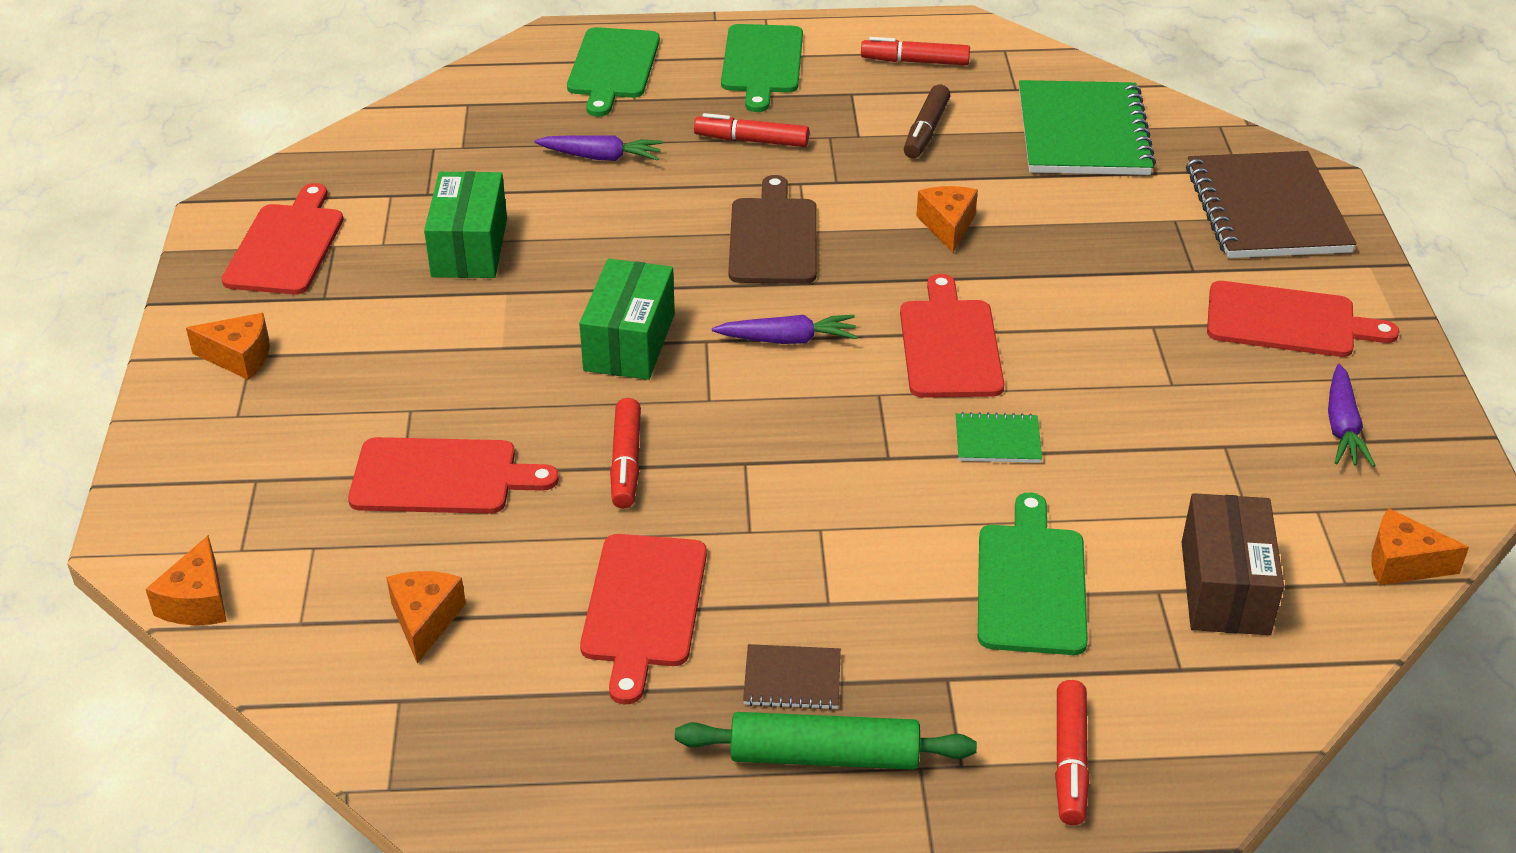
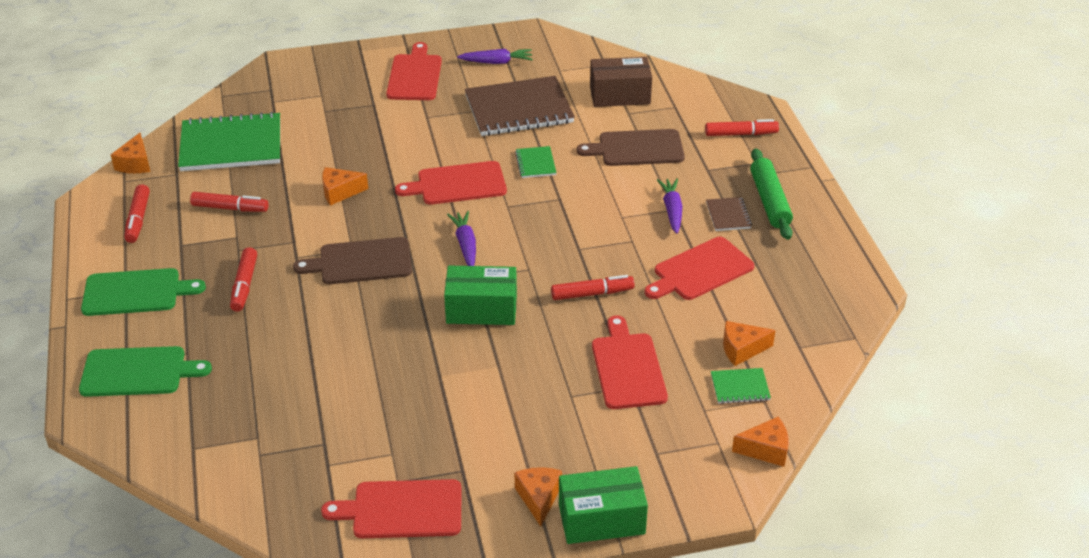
camera: 100 degrees left, 0 degrees up
(341, 599) = (740, 387): none -> green notebook
(469, 247) = (390, 405): green box -> green box (601, 519)
(601, 157) = (269, 357): purple carrot -> purple carrot (672, 210)
(643, 606) = (700, 270): red cutting board -> red cutting board turned 150 degrees clockwise
(926, 131) = (230, 208): brown marker -> red marker
(1031, 583) = (637, 148): green cutting board -> brown cutting board
(1266, 209) = (311, 81): brown notebook -> brown notebook (519, 109)
(1402, 563) = (587, 50): orange cheese -> orange cheese (135, 164)

